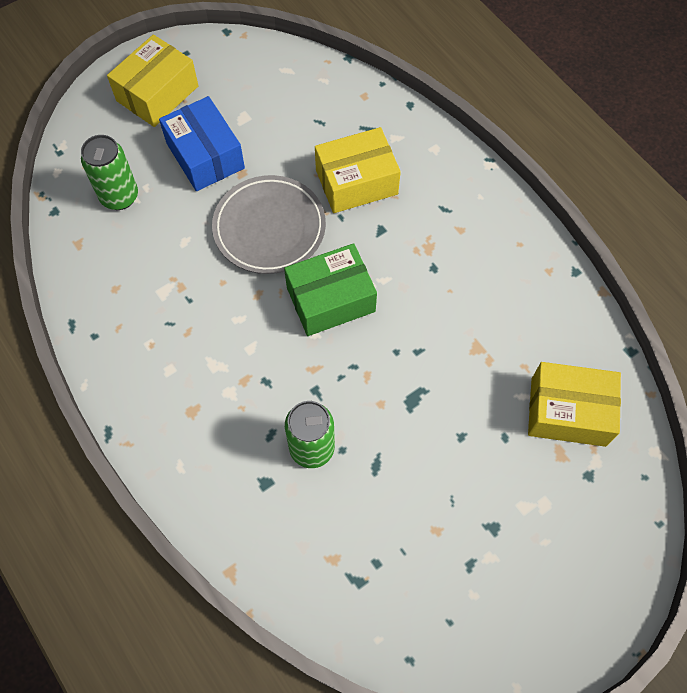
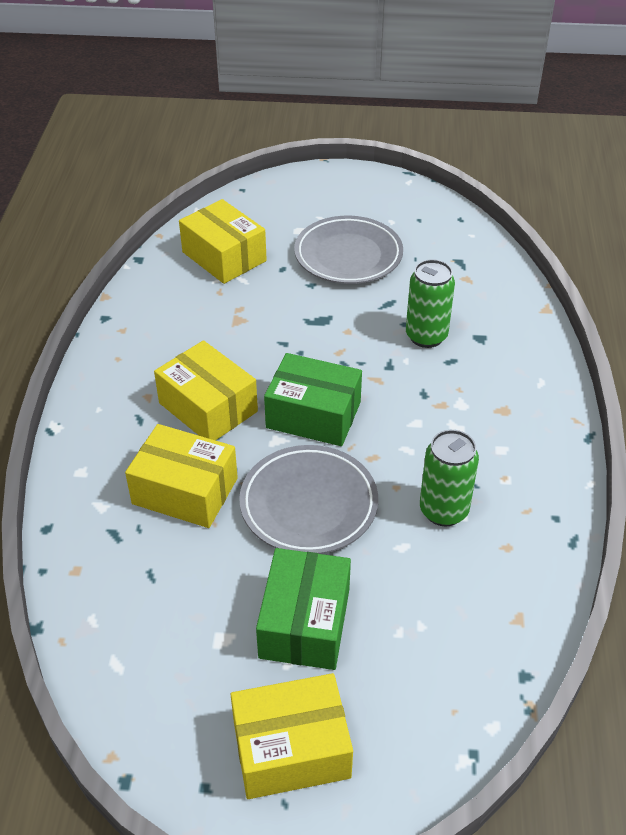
camera: 140 degrees left, 20 degrees down
(119, 196) = (437, 641): green can -> green can (443, 510)
(205, 155) = (305, 623): blue box -> green box
(410, 251) = (208, 407): none -> yellow box
(466, 503) = (348, 255): none -> grey plate

